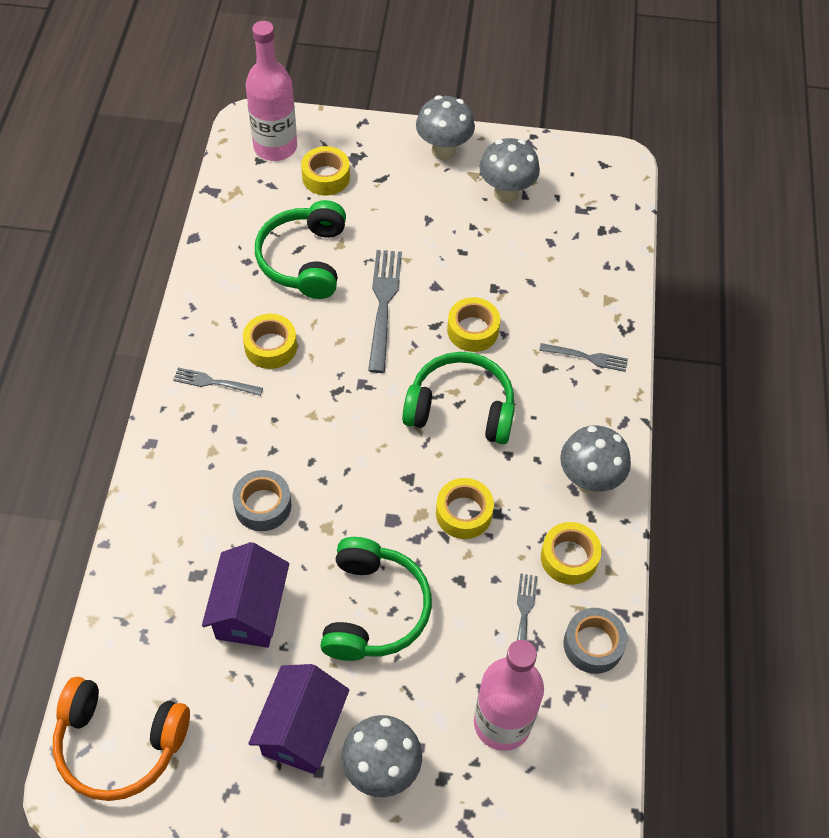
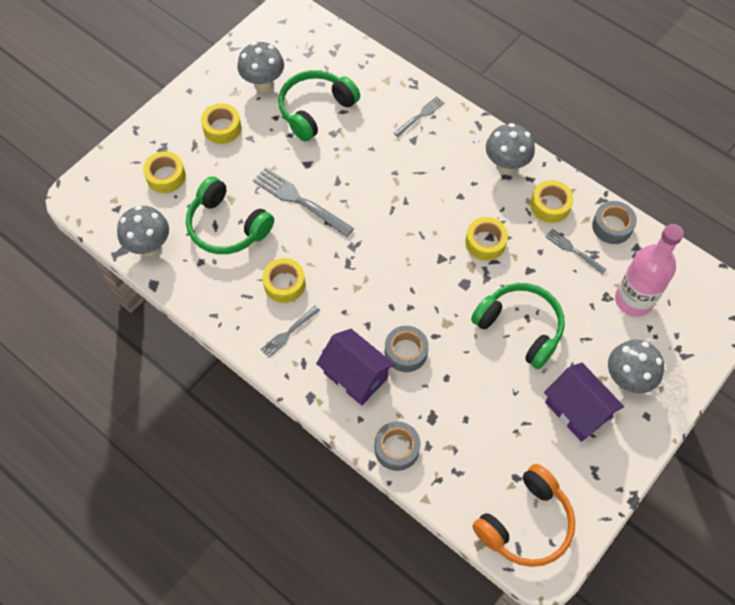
camera: 55 degrees left, 5 degrees up
(137, 559) = (397, 448): none -> grey tape
(250, 610) = (478, 398): purple house -> purple house (355, 376)
(275, 147) = (113, 192): pink bottle -> none
(443, 151) = (200, 98): grey mushroom -> grey mushroom (150, 247)
(461, 408) = (410, 202): green headphones -> green headphones (315, 110)
(472, 330) = (356, 163): yellow tape -> yellow tape (222, 128)

